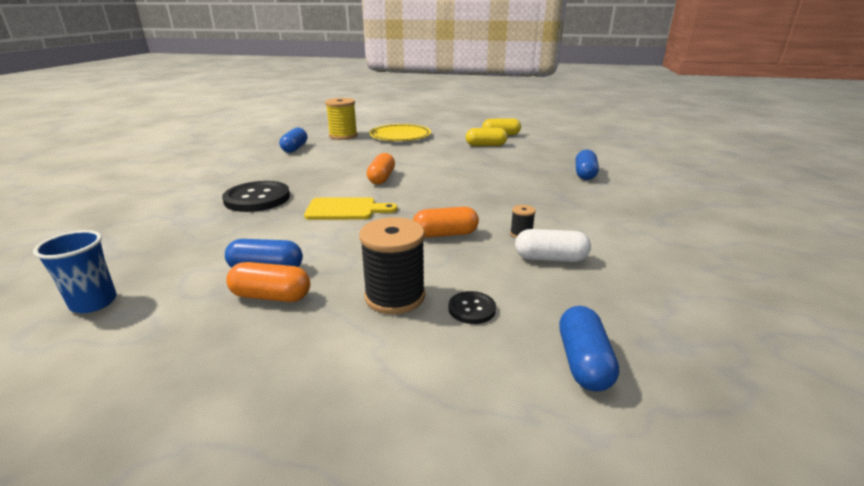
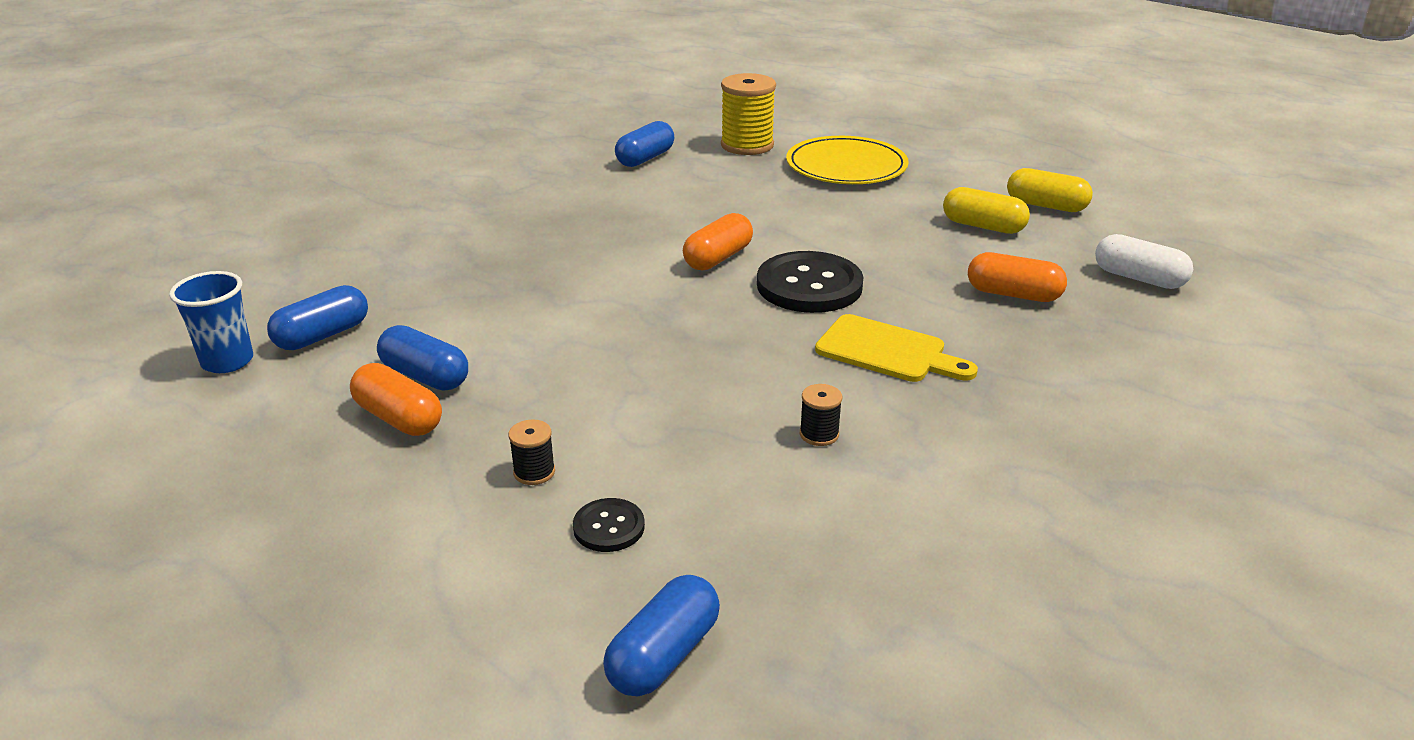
camera: 30 degrees right, 5 degrees up
(257, 198) = (509, 251): black button -> black button (809, 285)
(345, 209) = (606, 306): yellow cutting board -> yellow cutting board (887, 351)
(395, 296) = (534, 472): black spool -> black spool, size x0.47
(445, 234) = (702, 396): orange capsule -> orange capsule (1013, 294)
(550, 258) = (811, 493): white capsule -> white capsule (1138, 278)
(585, 174) = (1098, 347): blue capsule -> blue capsule (323, 335)

